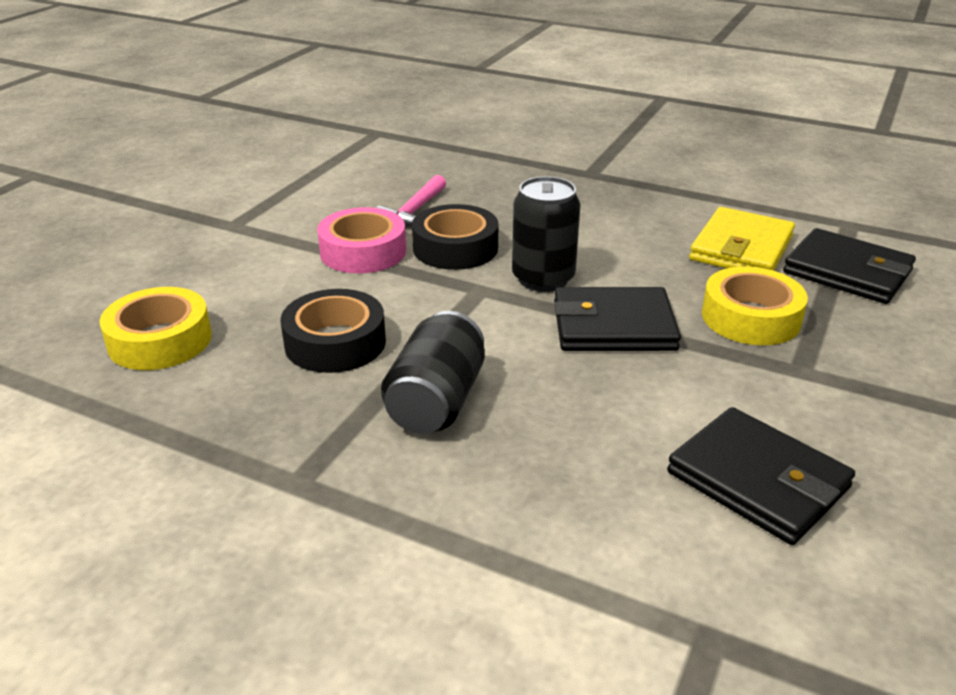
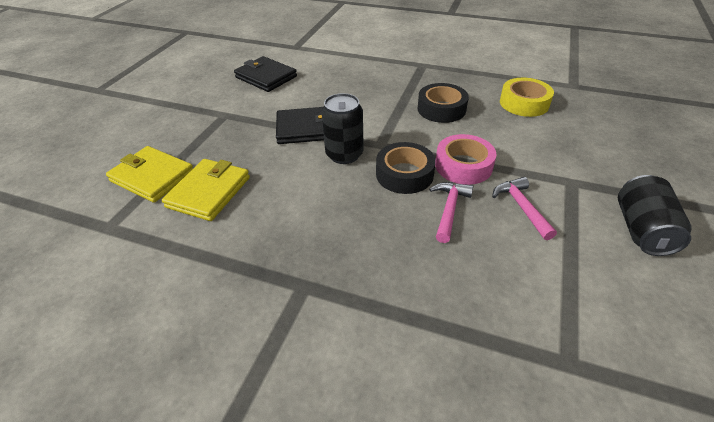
camera: 175 degrees right, 10 degrees up
(324, 208) = (521, 207): none -> pink hammer
(436, 401) = (385, 90): black can -> black can (642, 230)
(750, 318) = (233, 139): yellow tape -> none
(847, 272) = (152, 177): black wallet -> yellow wallet

